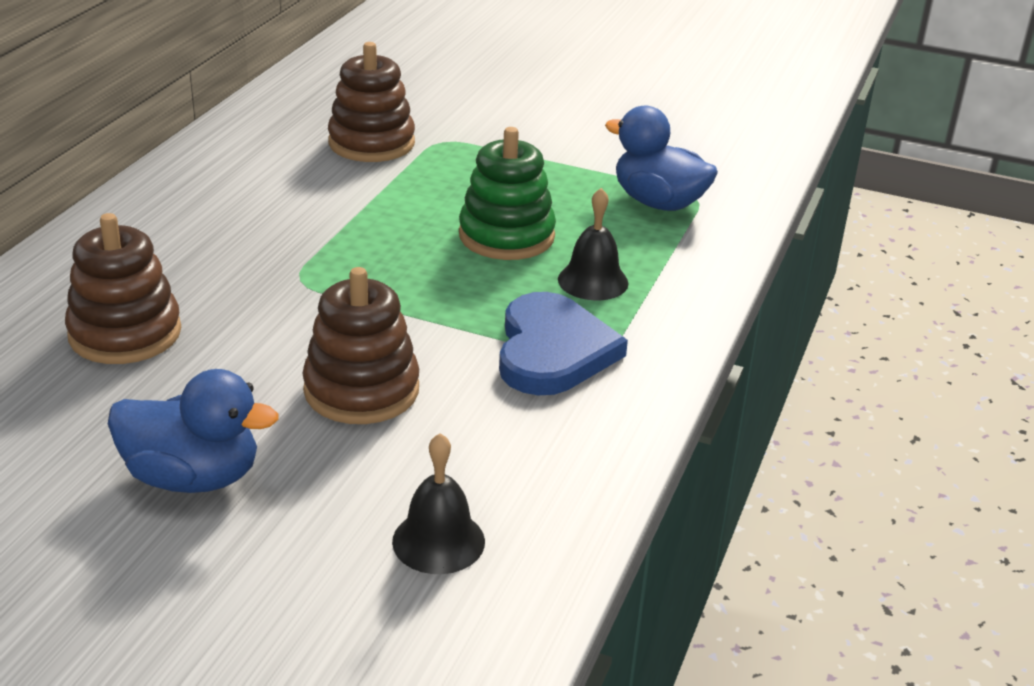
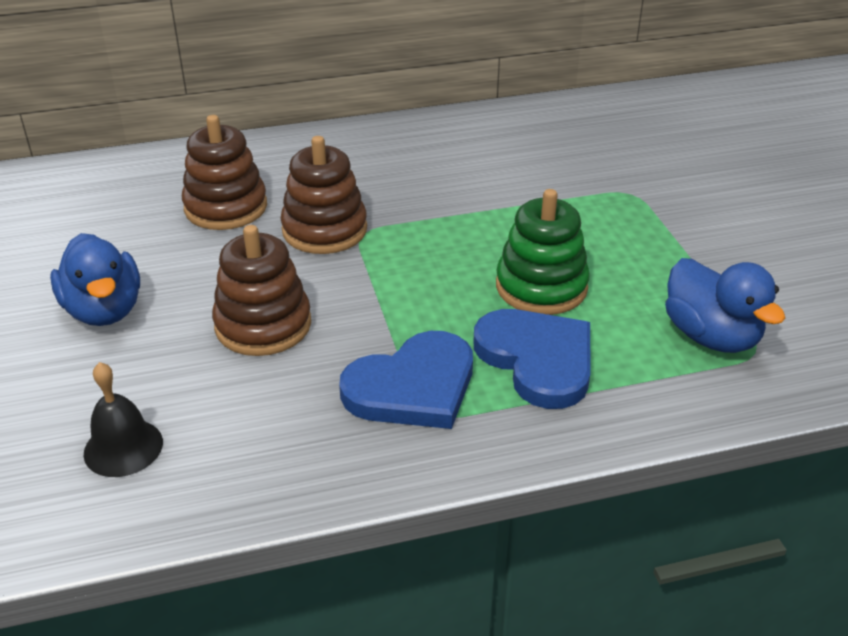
camera: 55 degrees right, 5 degrees up
(371, 143) = (577, 168): brown stacking toy -> brown stacking toy (324, 230)
(593, 281) = (537, 359): black bell -> blue heart
(658, 203) = (711, 336): blue duck -> blue duck turned 150 degrees clockwise

